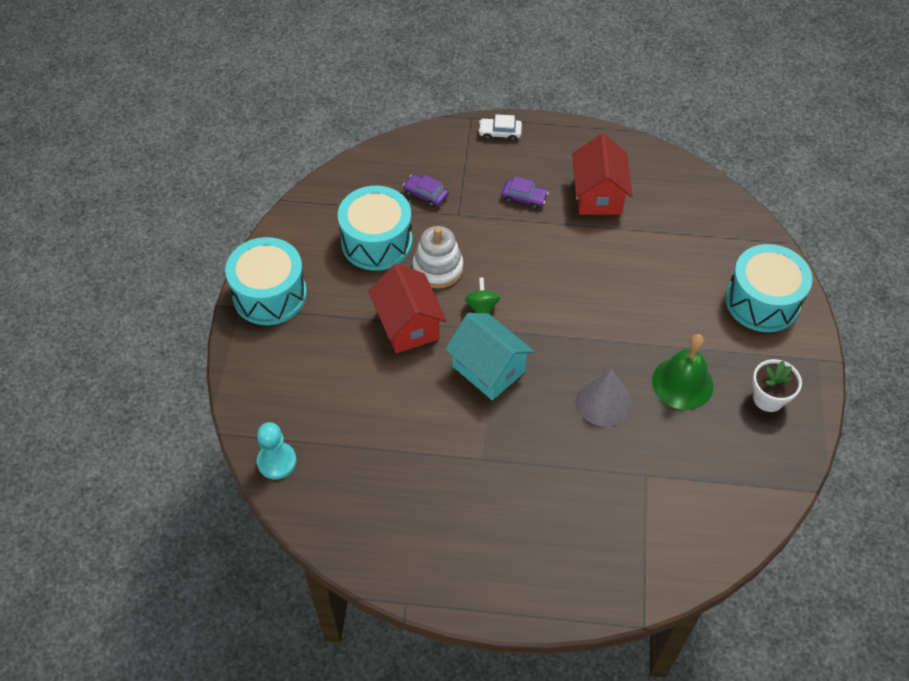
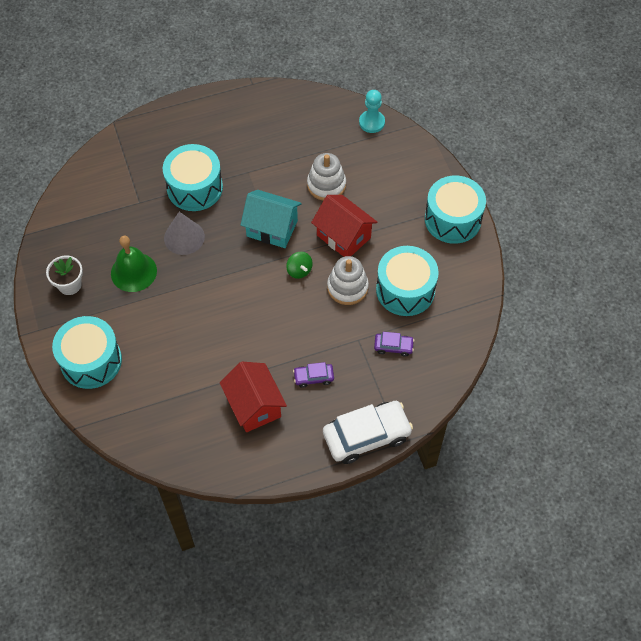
camera: 155 degrees right, 5 degrees up
(390, 397) = (326, 185): none -> white stacking toy
(500, 133) = (366, 436): white car -> white car, size x2.08
(563, 465) = (195, 188): none -> turquoise drum

